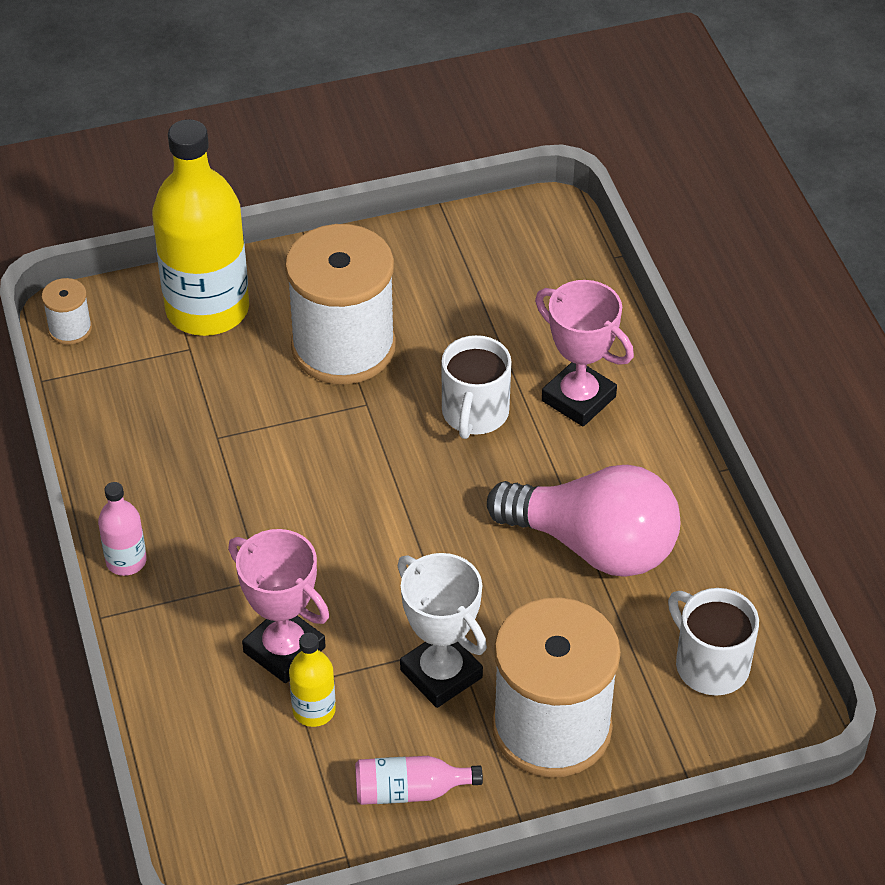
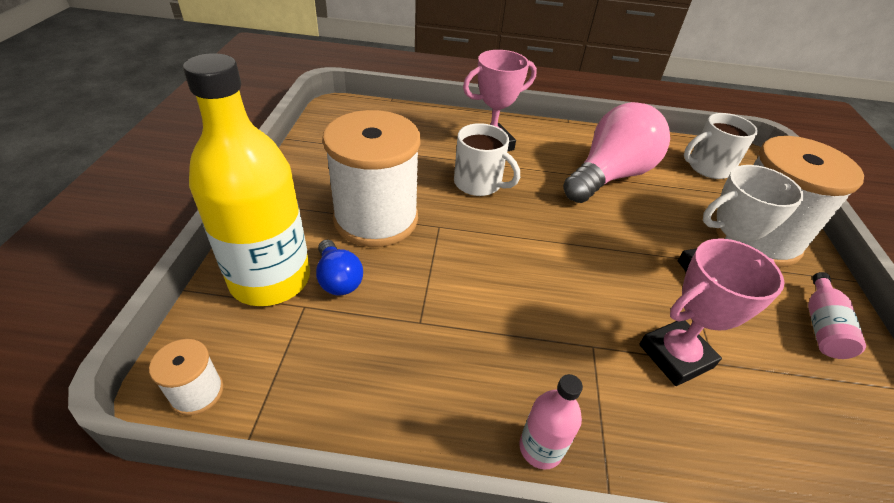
camera: 70 degrees left, 5 degrees down
(236, 356) = (338, 279): none -> blue light bulb
(314, 710) = (743, 358): yellow bottle -> none

